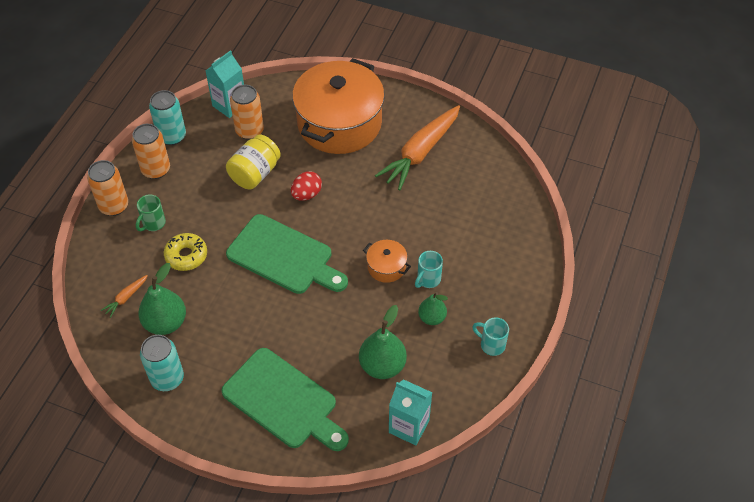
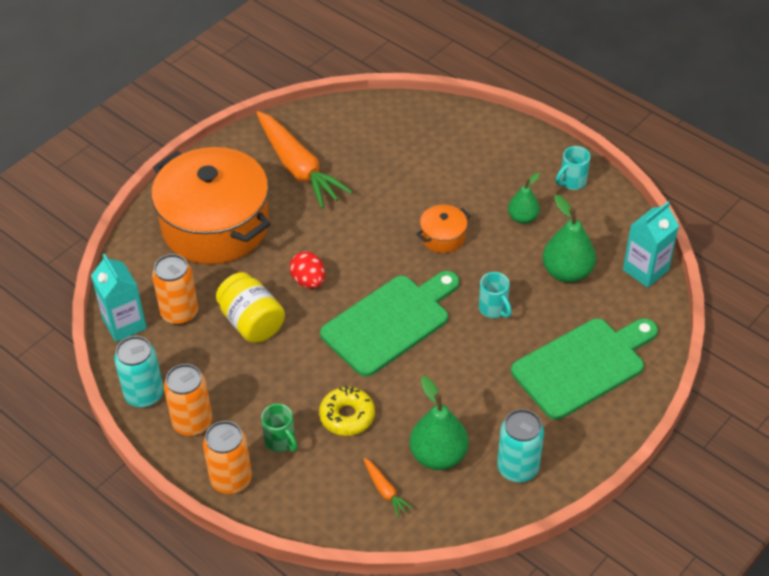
camera: 70 degrees left, 5 degrees down
(428, 280) = (473, 208): turquoise mug -> turquoise mug (494, 309)

